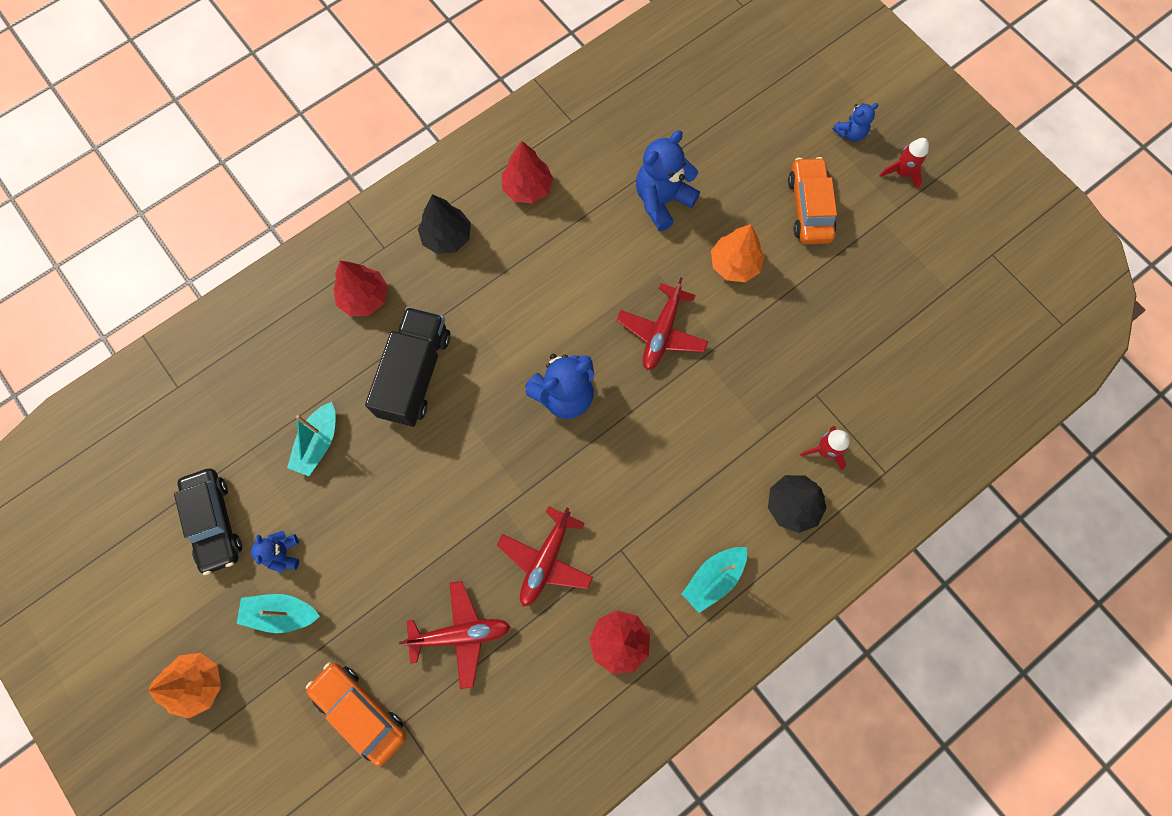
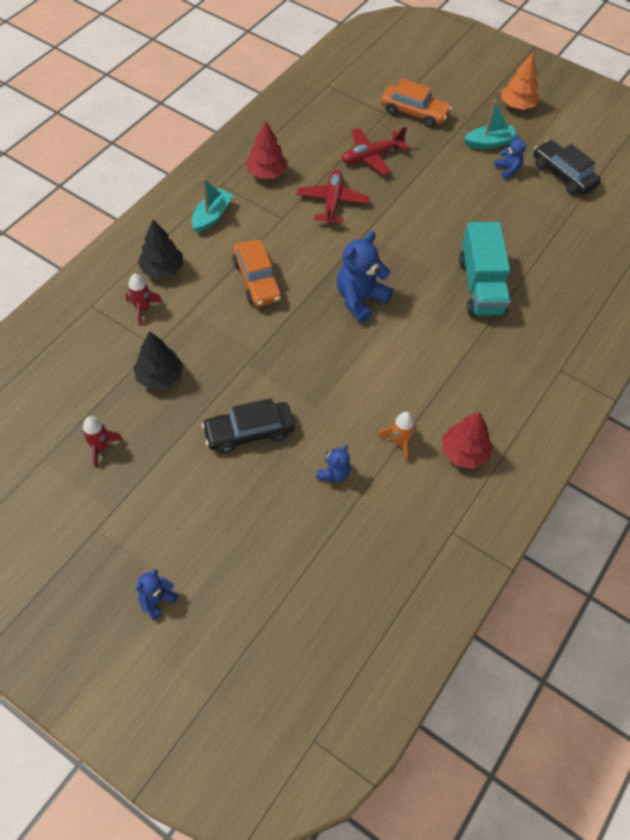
camera: 160 degrees right, 15 degrees down
(318, 443) = (524, 230): turquoise boat -> none
(364, 298) = (552, 328): red tree -> none
(415, 374) = (481, 286): black truck -> turquoise truck
(447, 237) = (513, 391): black tree -> black tree (160, 377)
(586, 214) = (399, 442): none -> orange rocket
(661, 332) = (298, 361): red plane -> none
(662, 201) = (334, 473): blue teddy bear -> blue teddy bear, size x0.54
(734, 264) = (249, 432): orange tree -> black car
(809, 208) = (188, 504): orange car -> orange car (257, 280)
(901, 173) = (96, 568): red rocket -> red rocket (101, 447)

